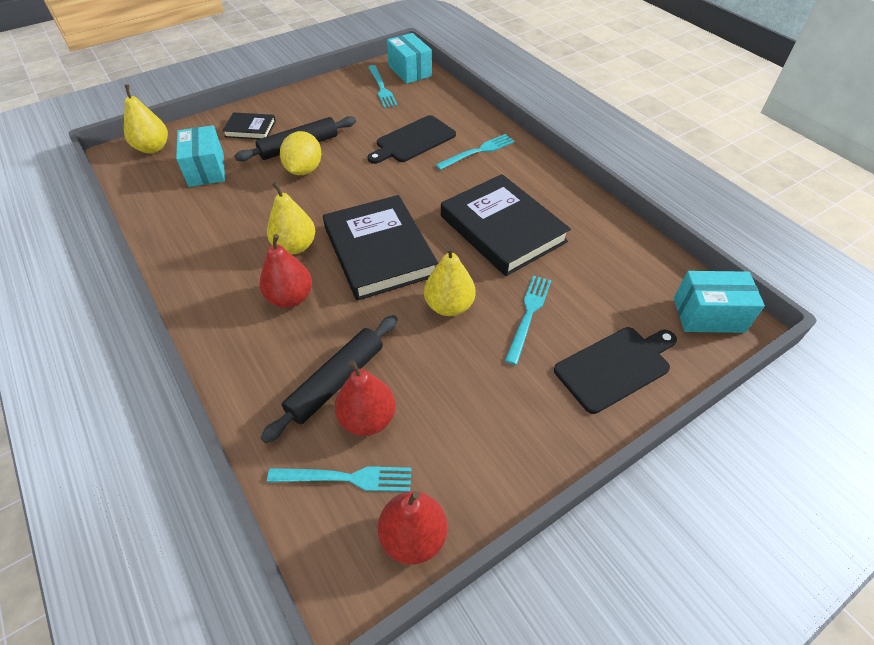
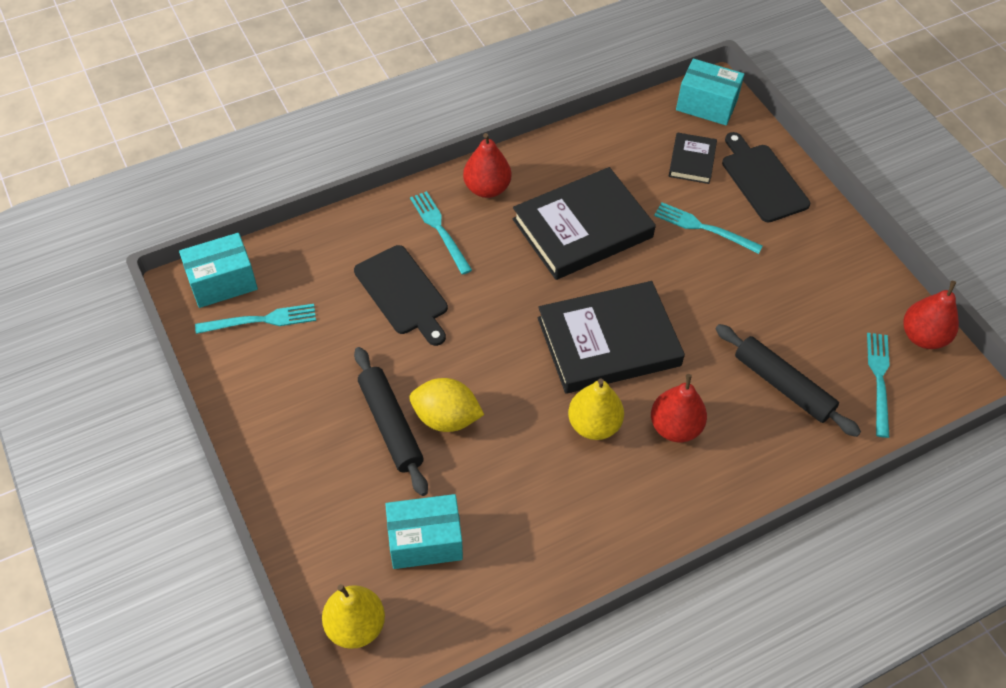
camera: 85 degrees left, 5 degrees up
(250, 129) = (332, 491): black book -> black book (692, 161)
(367, 418) = (821, 362): red pear -> red pear (487, 188)
(449, 306) = (691, 288): yellow pear -> none
(708, 315) = (706, 105): turquoise box -> turquoise box turned 75 degrees counterclockwise

